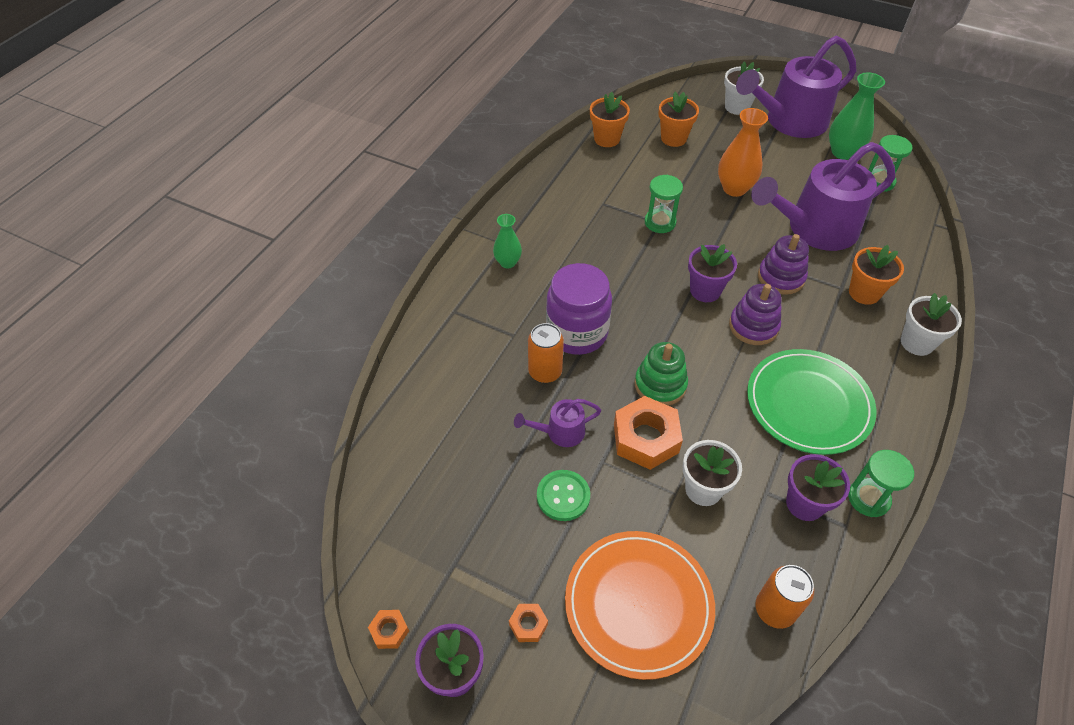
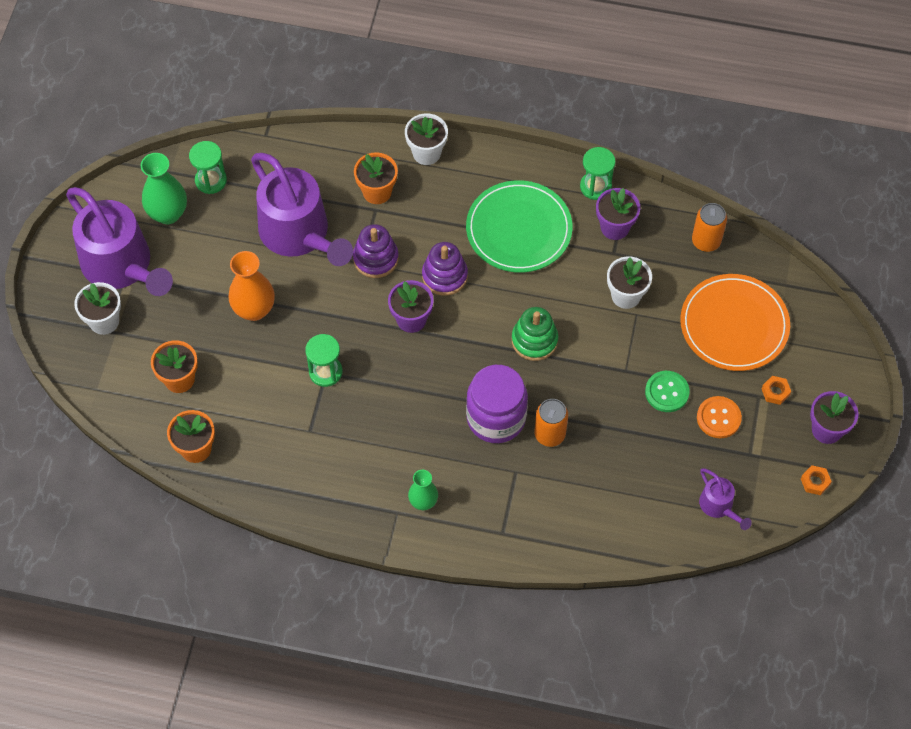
camera: 105 degrees left, 10 degrees up
(513, 543) = (718, 418): none -> orange button
(560, 432) = (608, 408): purple watering can -> purple watering can (719, 507)
(645, 438) = (592, 343): orange nut -> none

